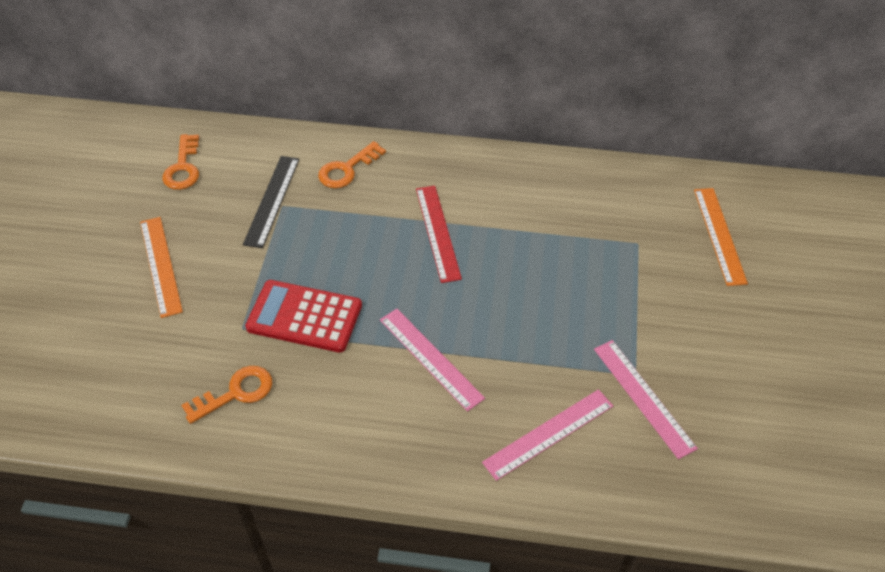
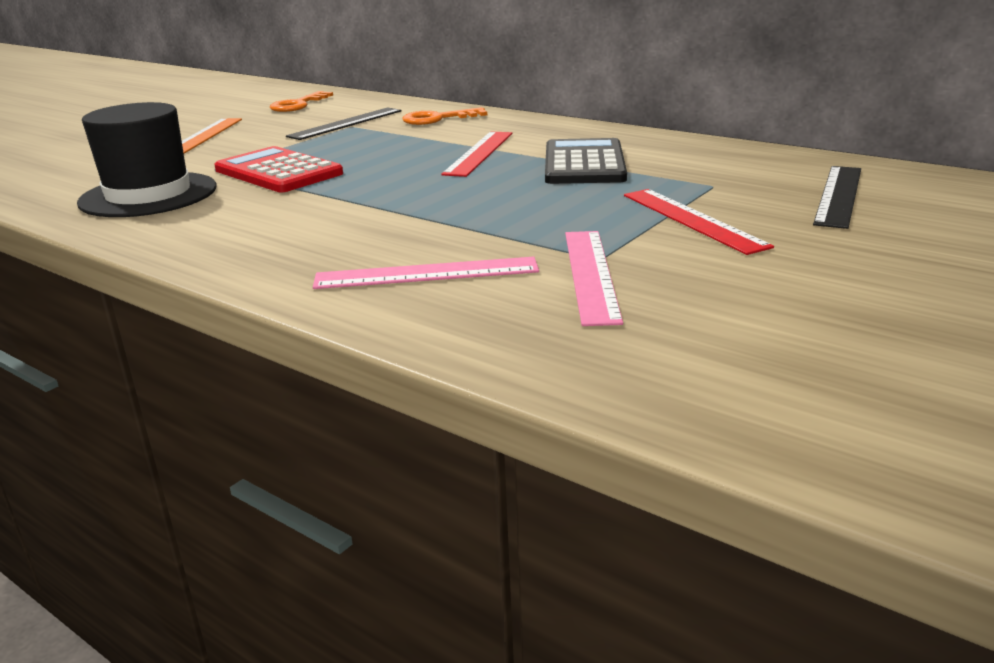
camera: 30 degrees right, 25 degrees down
(235, 393) = (148, 195): orange key -> black hat
(431, 358) = (364, 209): pink ruler -> none
(529, 230) = (584, 164): none -> black calculator
(655, 301) = (692, 220): none -> red ruler
(719, 235) = (839, 195): orange ruler -> black ruler

